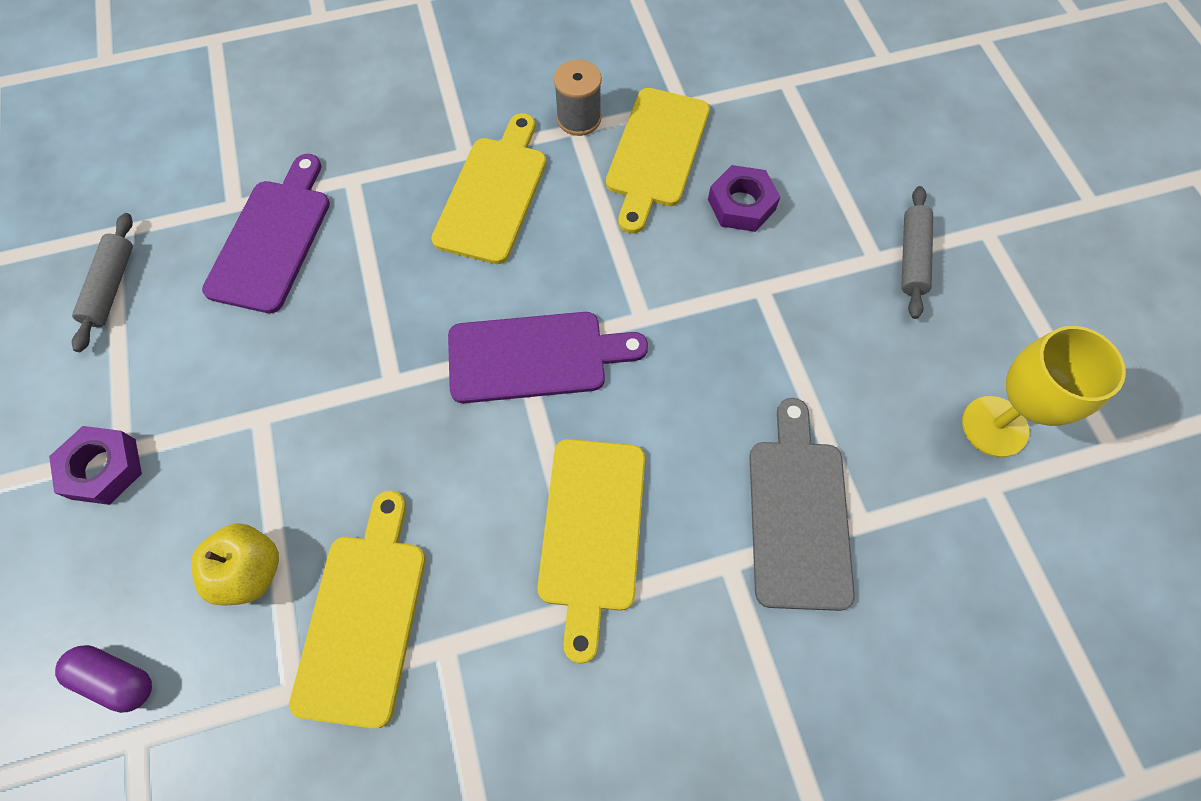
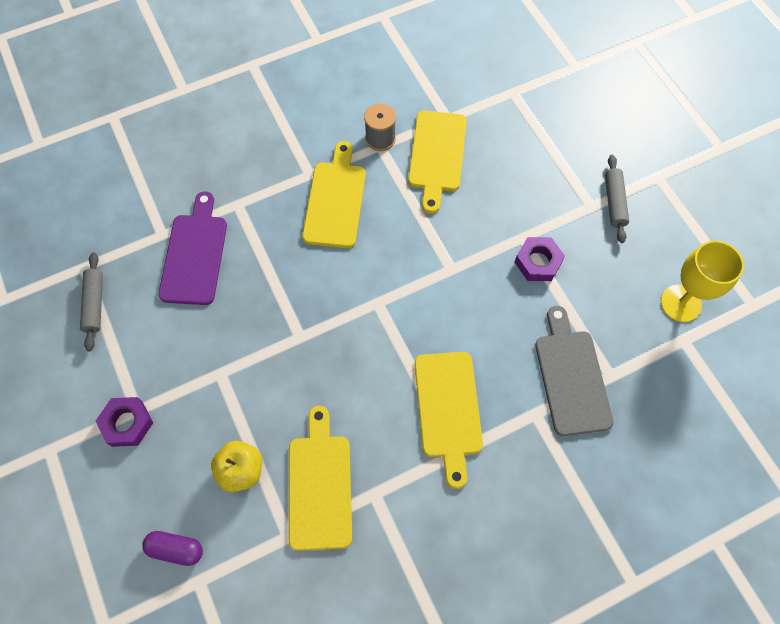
camera: 10 degrees left, 0 degrees up
(535, 357) = (388, 305): purple cutting board -> none
(741, 204) = (499, 183): purple nut -> purple nut (538, 262)

